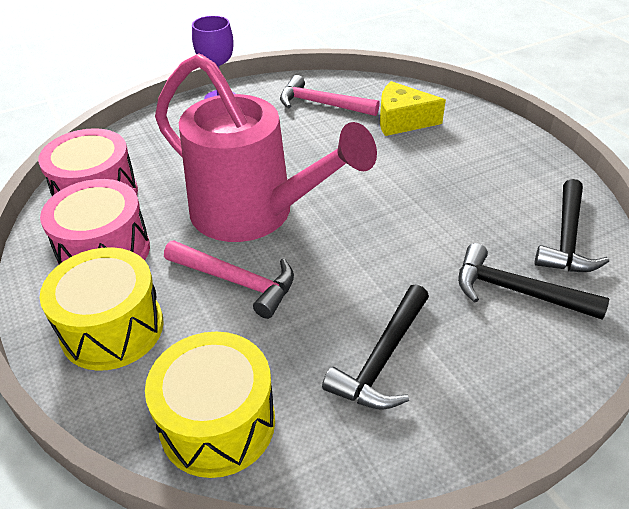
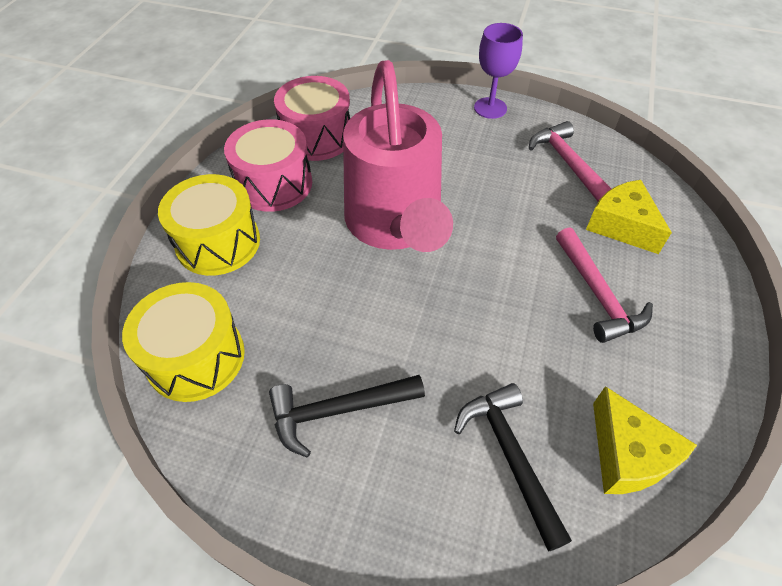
camera: 45 degrees right, 10 degrees up
(237, 281) = (321, 269): pink hammer -> pink hammer (598, 294)
(566, 238) = (627, 455): black hammer -> yellow cheese

